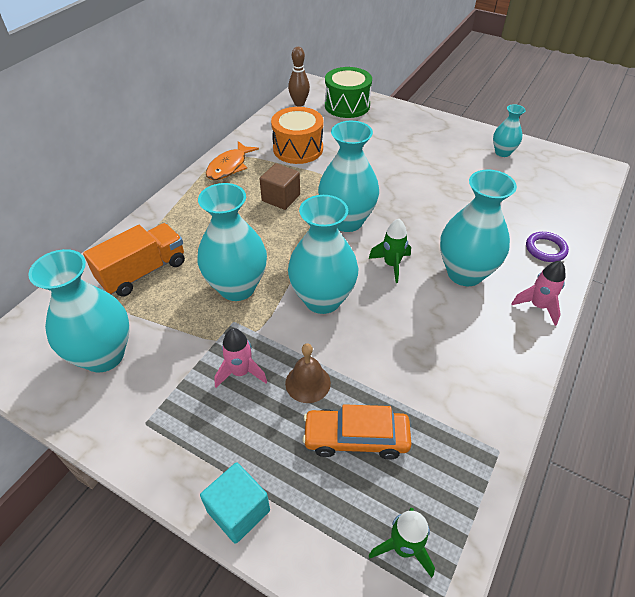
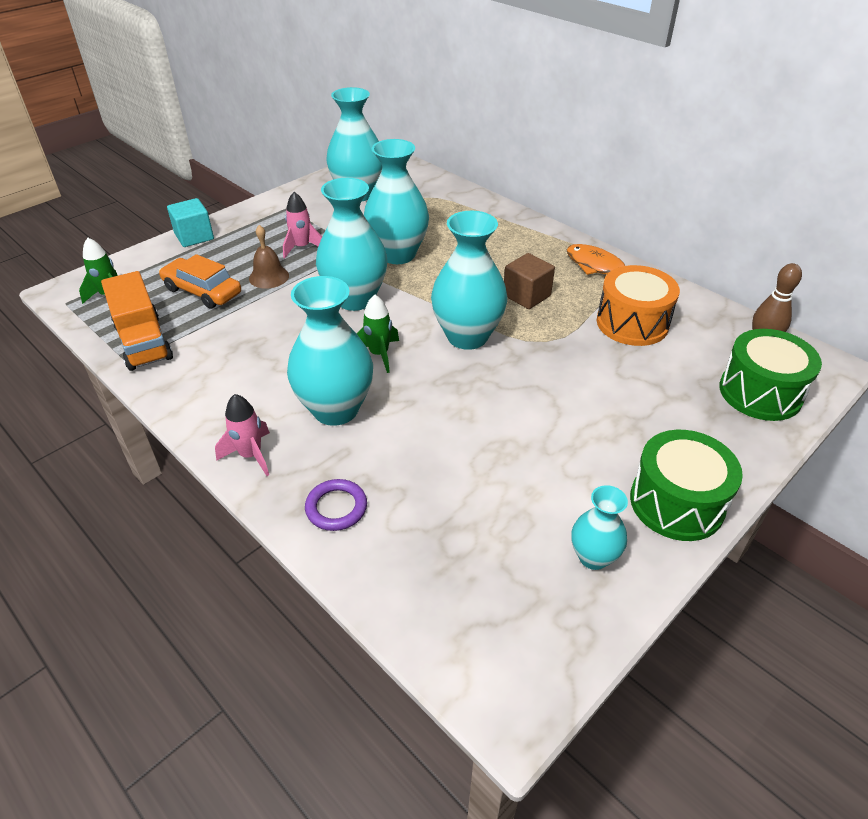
camera: 105 degrees right, 5 degrees down
(143, 272) = (441, 211): orange truck -> orange truck (143, 342)
(356, 438) = (202, 291): orange car -> orange car turned 75 degrees counterclockwise
(449, 130) = (676, 503): none -> green drum

